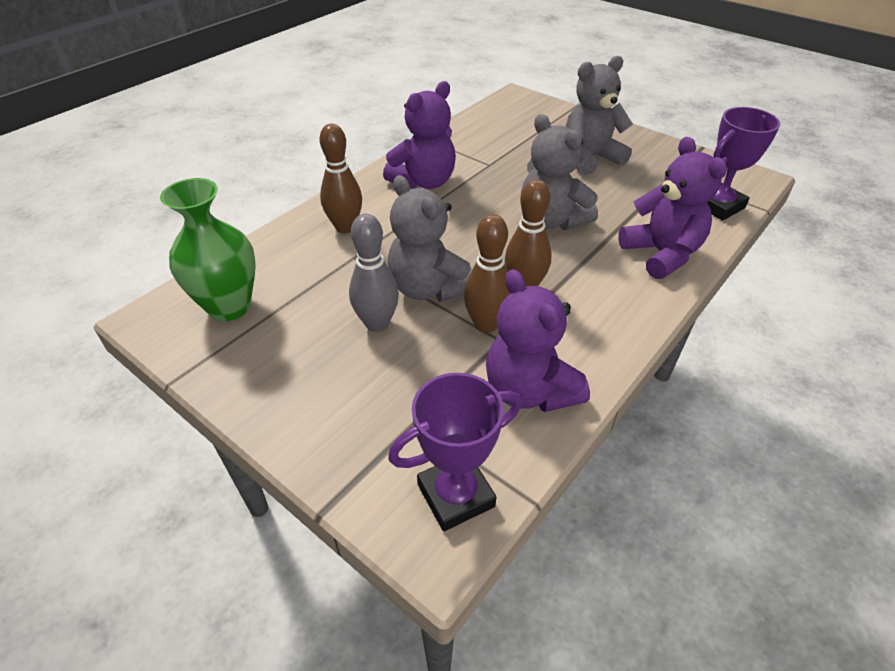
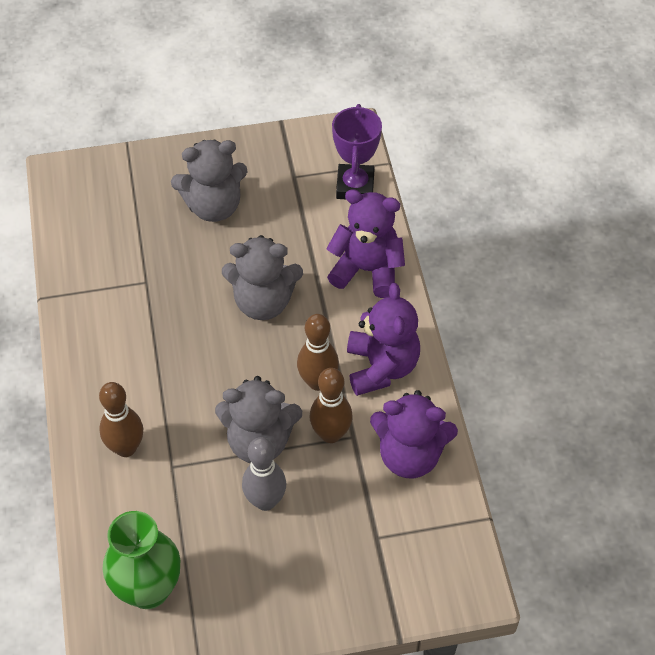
camera: 50 degrees left, 10 degrees up
(424, 182) = (120, 347): purple teddy bear -> purple teddy bear (381, 367)
(455, 495) = (449, 555): purple trophy -> none
(590, 158) = (213, 206): grey teddy bear -> grey teddy bear turned 120 degrees counterclockwise

